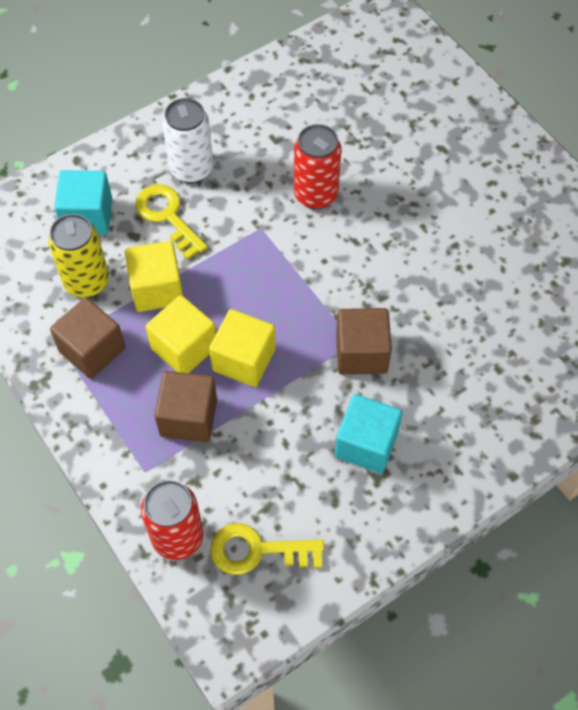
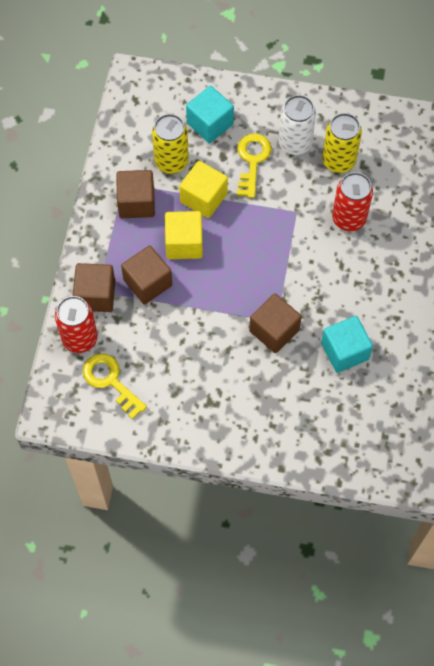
camera: 45 degrees right, 5 degrees up
(147, 478) = (96, 295): none -> brown cube
(244, 360) = (208, 277): yellow cube -> none
(250, 153) = (338, 161): none -> yellow can
(366, 444) = (223, 380): turquoise cube -> turquoise cube (344, 351)

